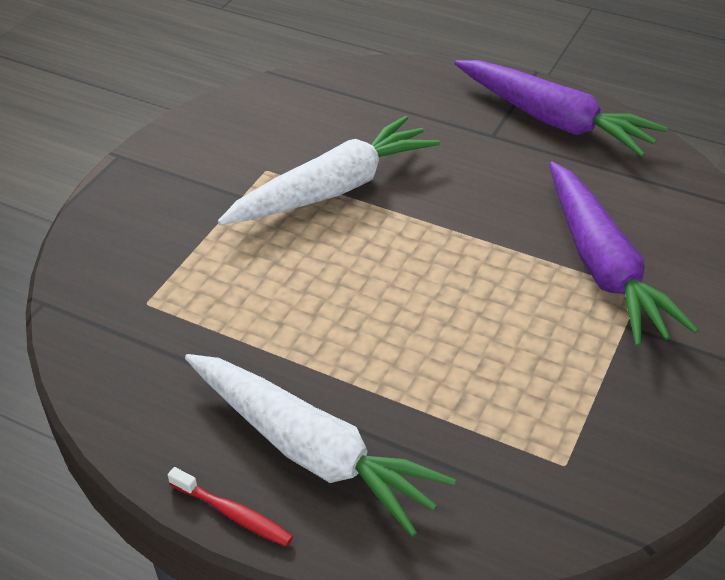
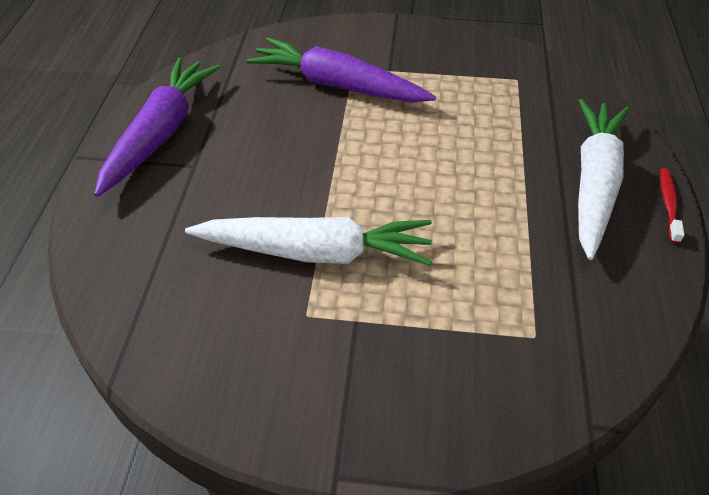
camera: 110 degrees left, 5 degrees up
(333, 189) = (315, 252): white carrot -> white carrot turned 150 degrees clockwise
(602, 266) = (338, 85): purple carrot -> purple carrot turned 120 degrees counterclockwise

